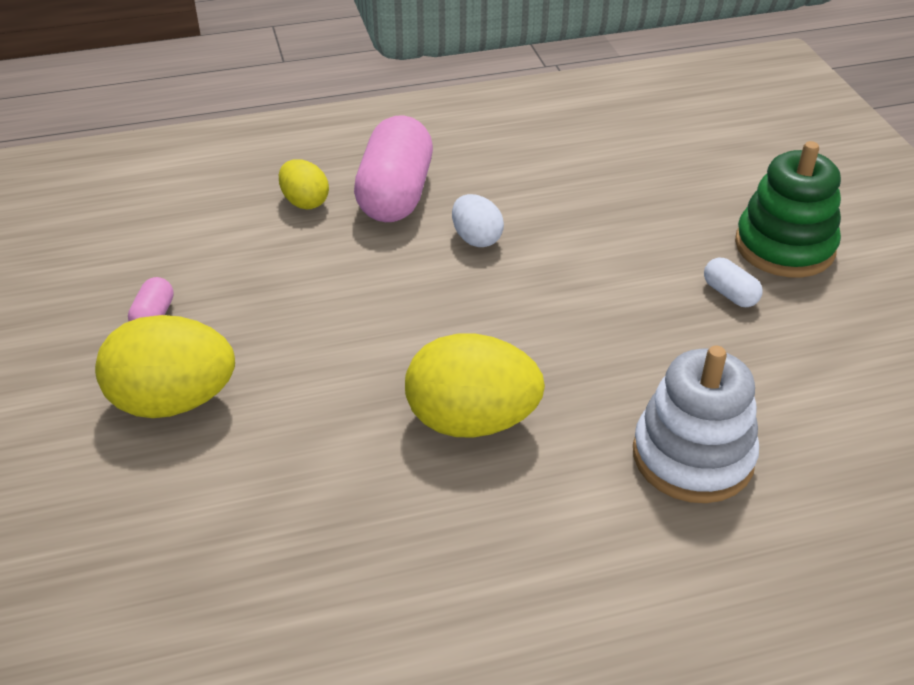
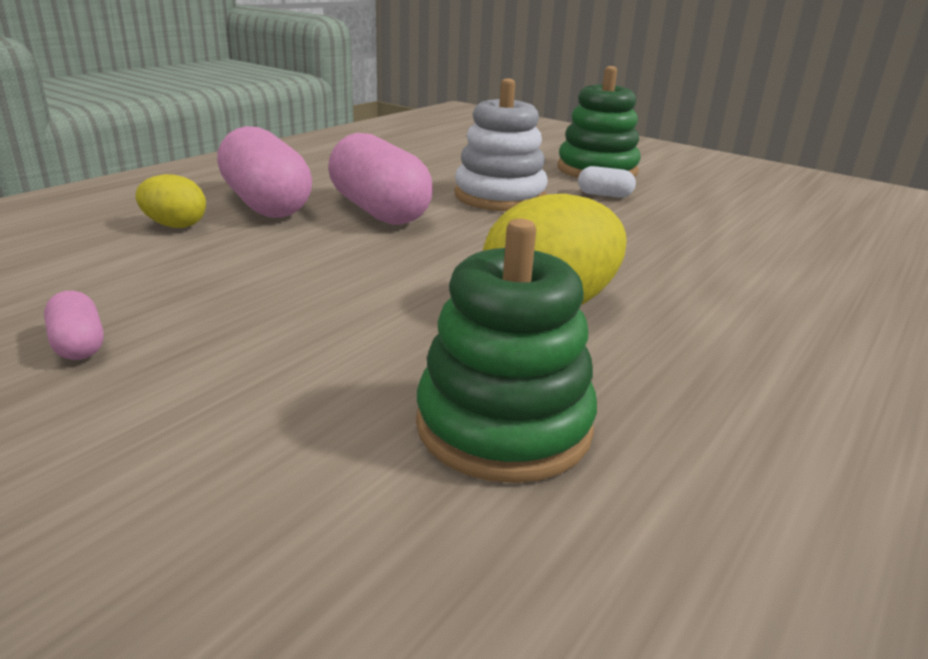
camera: 40 degrees left, 15 degrees down
(173, 401) = (201, 404): yellow egg -> none
(309, 509) = (503, 426): none -> green stacking toy
(476, 238) = (379, 211): white egg -> pink capsule
(692, 456) = (729, 271): white stacking toy -> white stacking toy (500, 196)

